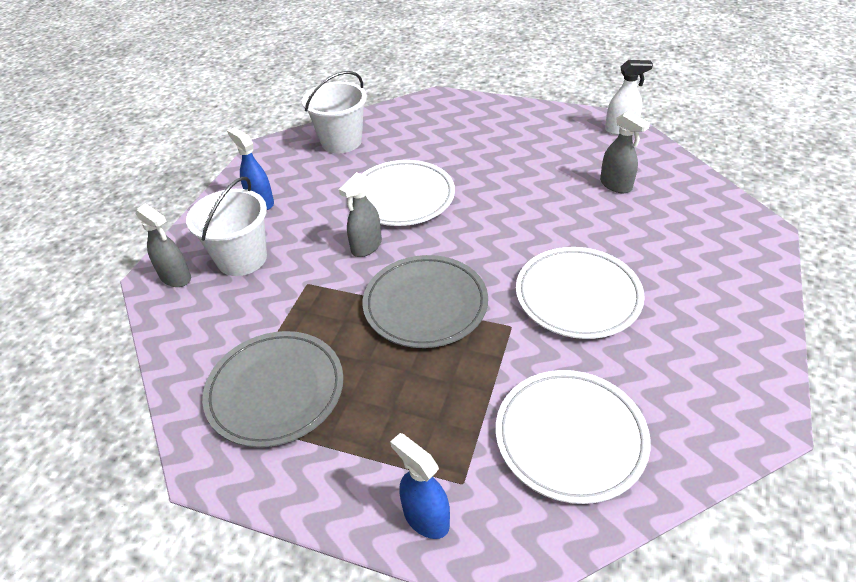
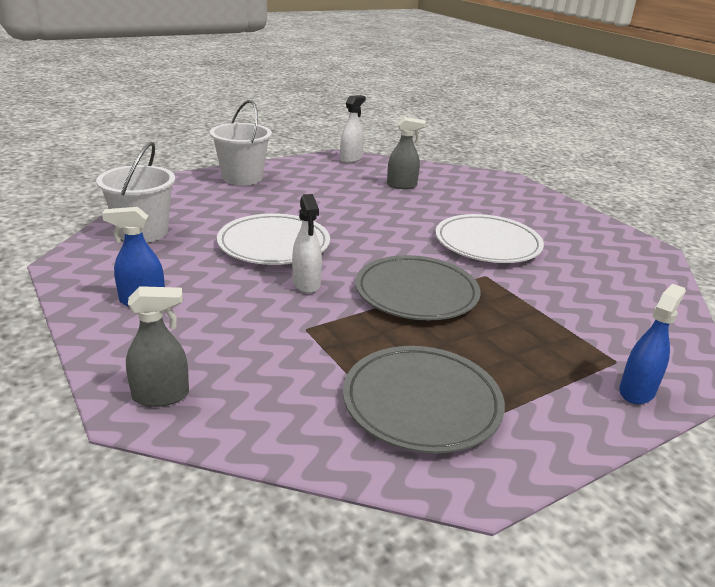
camera: 55 degrees left, 15 degrees down
(242, 258) = (207, 345): white bucket -> white bucket (242, 178)
(366, 246) = (306, 284): grey spray bottle -> white spray bottle
(425, 517) = (637, 391): blue spray bottle -> blue spray bottle turned 135 degrees clockwise
(570, 437) = (611, 306): white plate -> none

